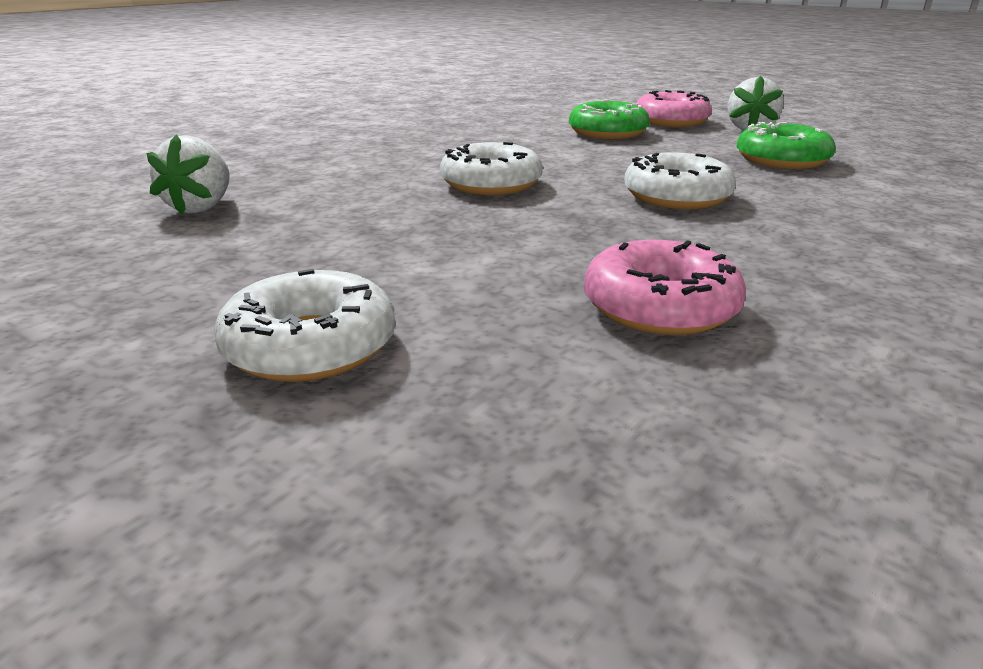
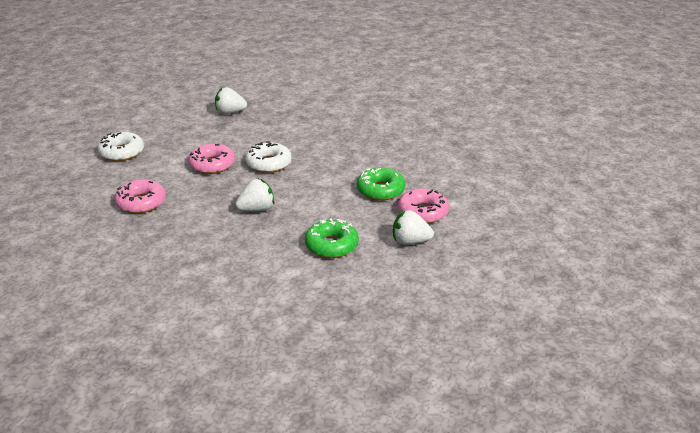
camera: 80 degrees right, 5 degrees up
(470, 227) = (212, 164): none -> pink donut
(676, 196) = (256, 209): white donut -> white strawberry

